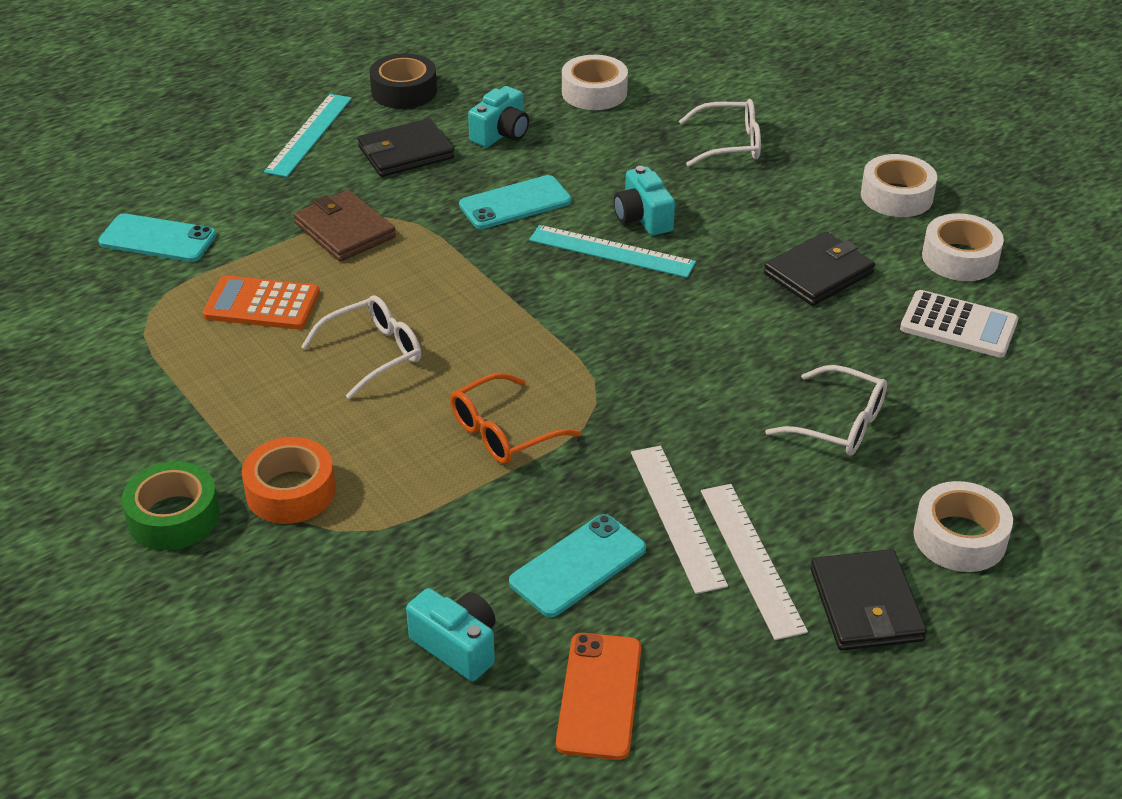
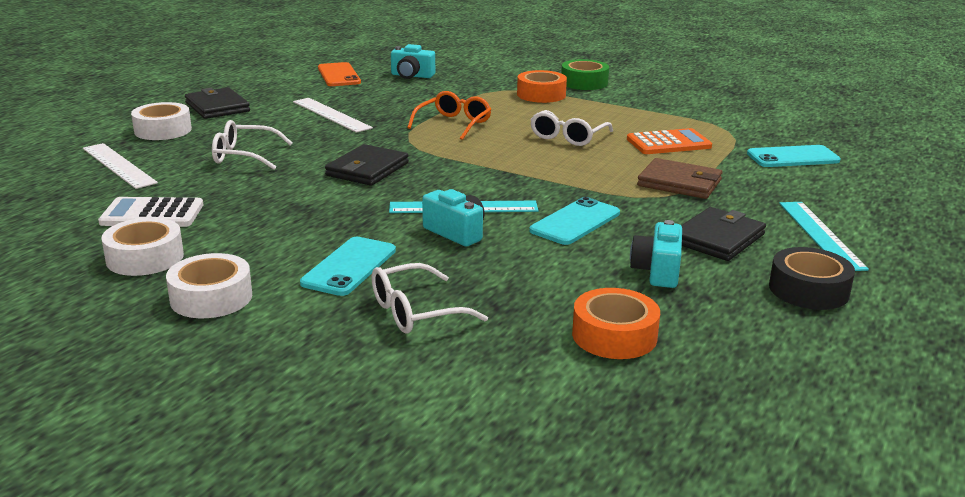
camera: 155 degrees right, 15 degrees down
(578, 565) = (374, 97): turquoise phone -> turquoise phone (349, 267)
(594, 92) = (614, 335): white tape -> orange tape
(752, 559) = (283, 110): white ruler -> white ruler (118, 165)
(819, 273) = (279, 224): black wallet -> black wallet (367, 169)

